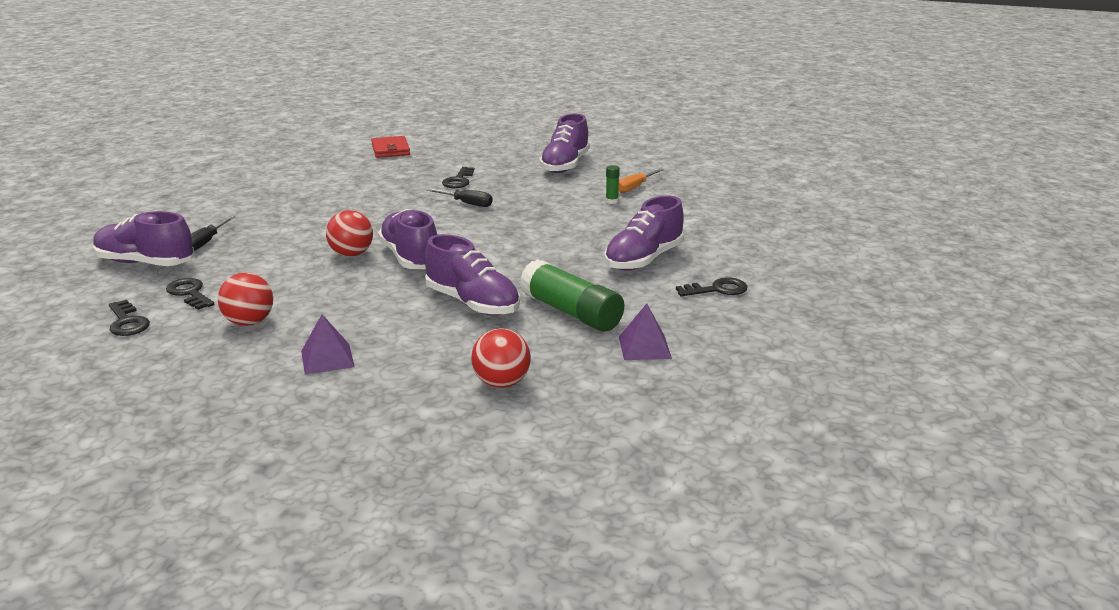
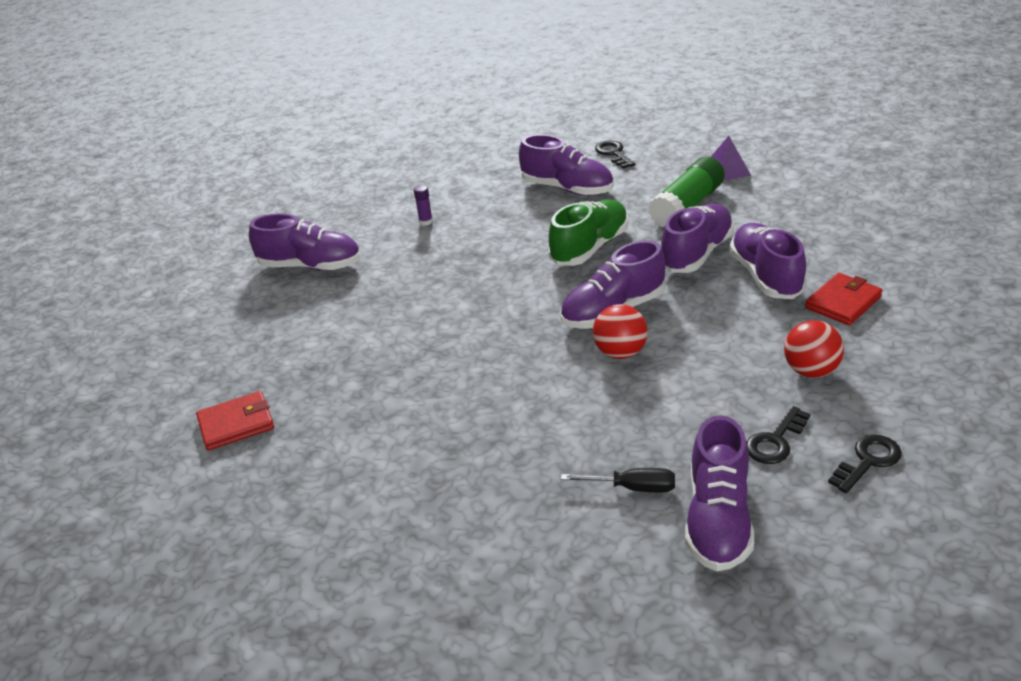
camera: 95 degrees left, 10 degrees up
(327, 359) = (843, 302): purple pyramid -> red wallet
(405, 329) = (765, 276): none -> purple shoe
(459, 181) = (370, 331): black key -> none
(467, 203) = (448, 309): black screwdriver -> none
(501, 383) = (819, 215): red ball -> none
(520, 259) = (590, 248): none -> green shoe
(612, 201) = (426, 222): green glue stick -> purple glue stick
(635, 187) = (382, 214): orange screwdriver -> none

